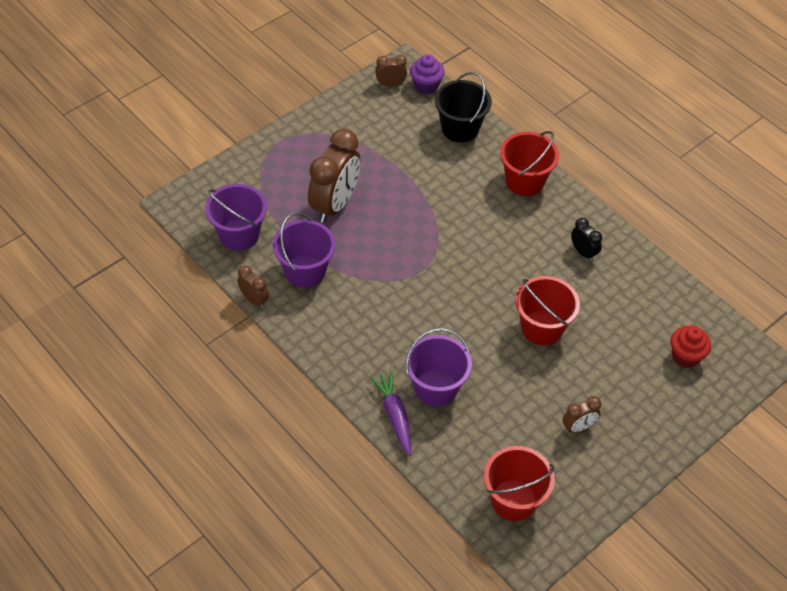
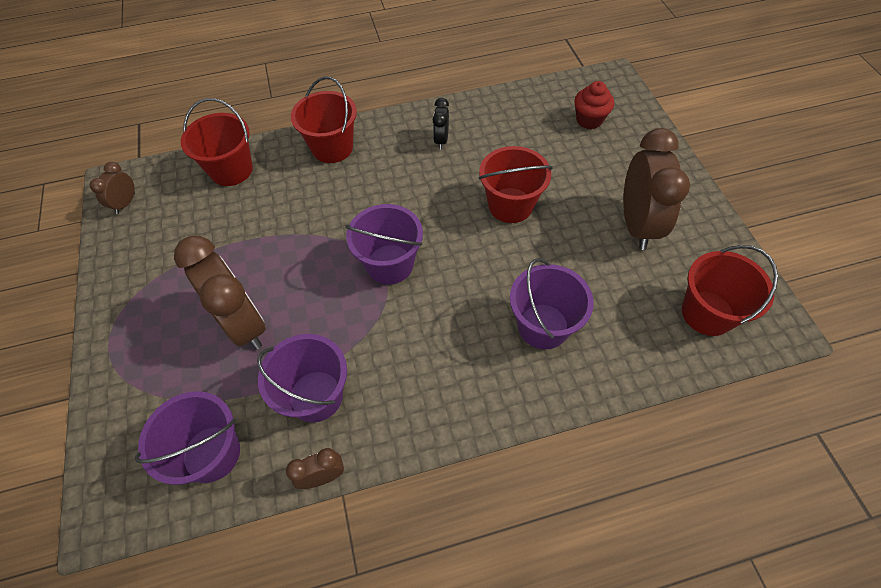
camera: 60 degrees left, 5 degrees up
(394, 416) = (564, 382): purple carrot -> none
(426, 86) = (155, 175): purple cupcake -> none
(434, 268) = (390, 264): none -> purple bucket
(460, 128) = (231, 170): black bucket -> red bucket
(578, 427) = (637, 225): brown clock -> brown clock, size x2.10
(583, 252) = (441, 140): black clock -> black clock turned 75 degrees counterclockwise

